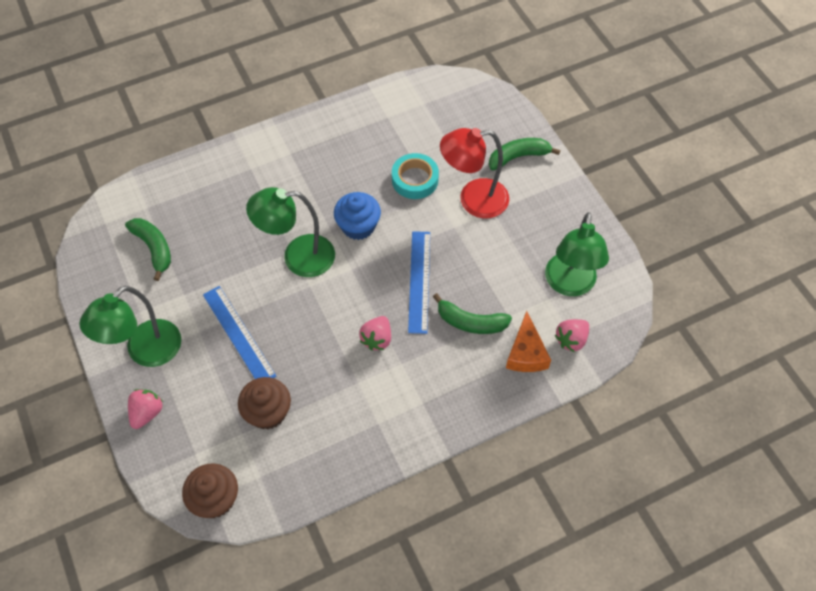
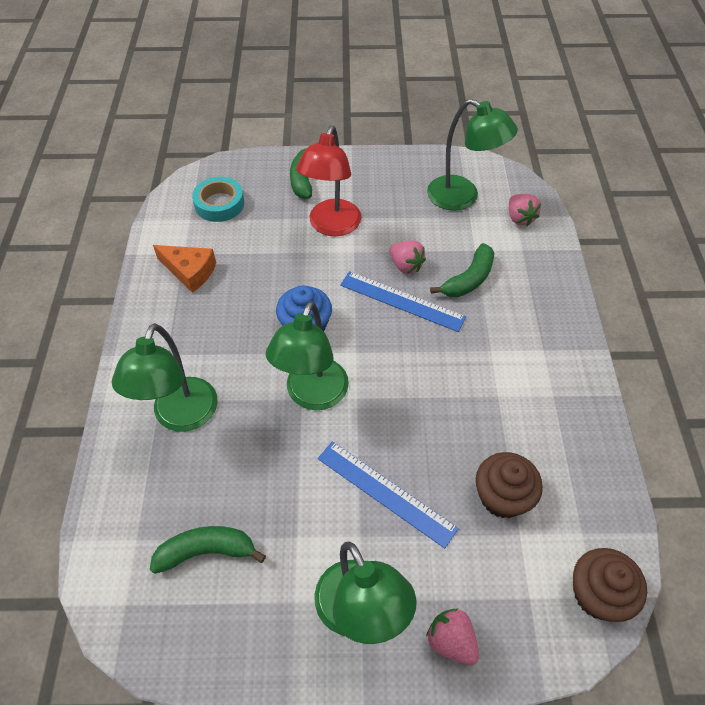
camera: 65 degrees left, 5 degrees down
(238, 334) = (385, 493): blue ruler -> blue ruler turned 45 degrees clockwise
(243, 187) = (181, 417): none -> green lamp
(377, 339) = (453, 360): pink strawberry -> pink strawberry (406, 266)
(415, 180) = (278, 260): turquoise tape -> turquoise tape (219, 204)
(526, 353) = (520, 253): orange cheese -> orange cheese (190, 271)

